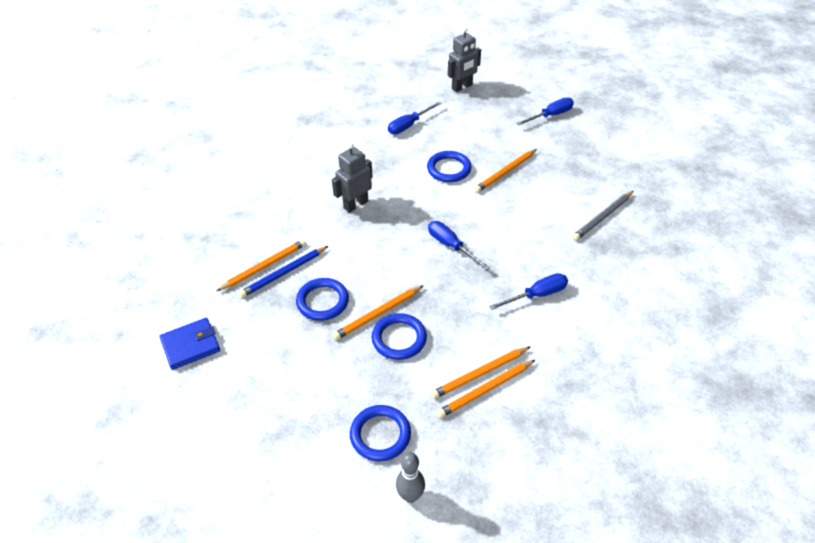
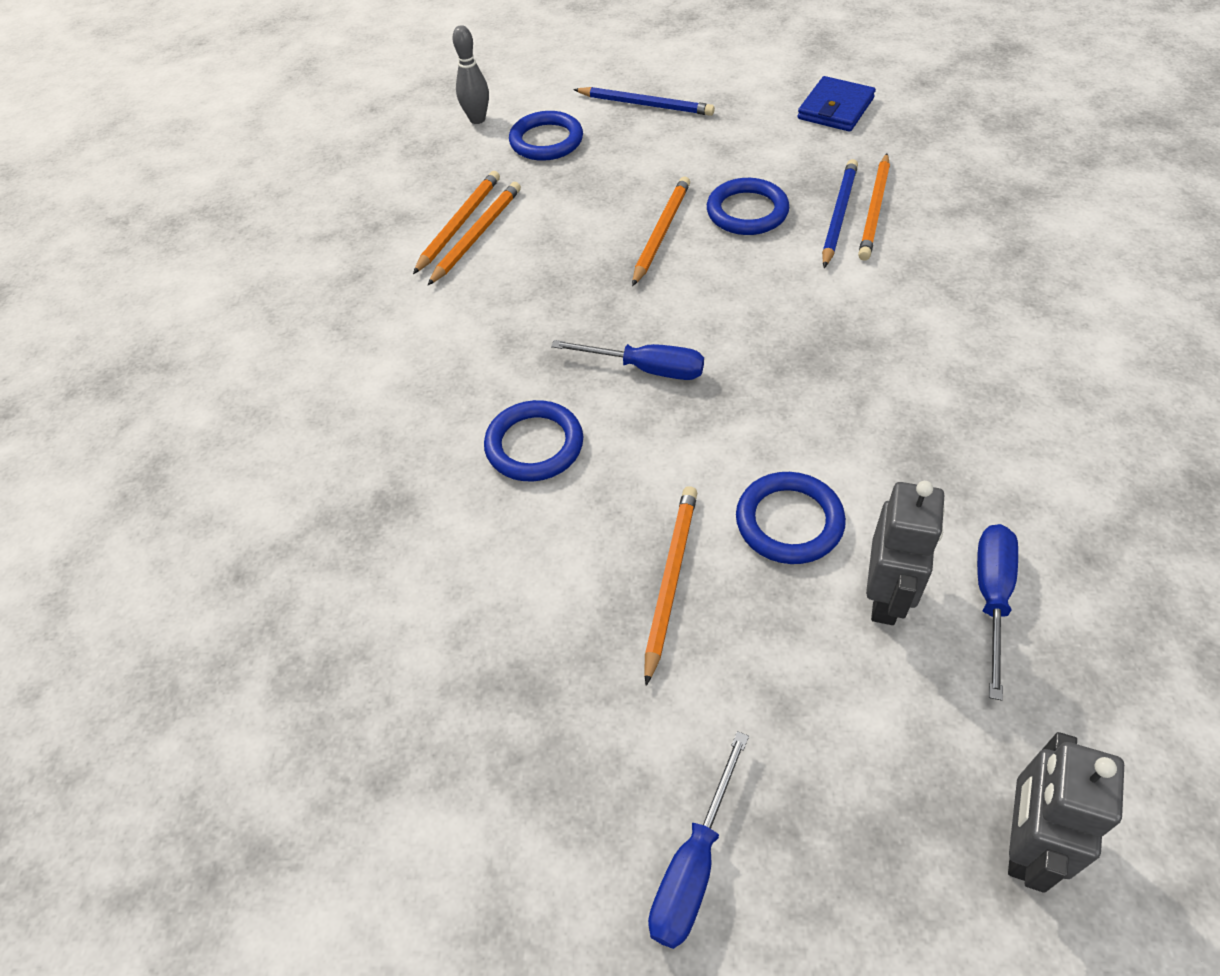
camera: 150 degrees right, 5 degrees up
(287, 428) = (645, 105): none -> blue pencil
(355, 204) = (869, 356): grey robot -> grey robot (886, 597)
(399, 339) = (607, 222): blue ring -> blue ring (534, 445)
(537, 295) = (458, 362): blue screwdriver -> none
(602, 217) = (408, 571): grey pencil -> none

